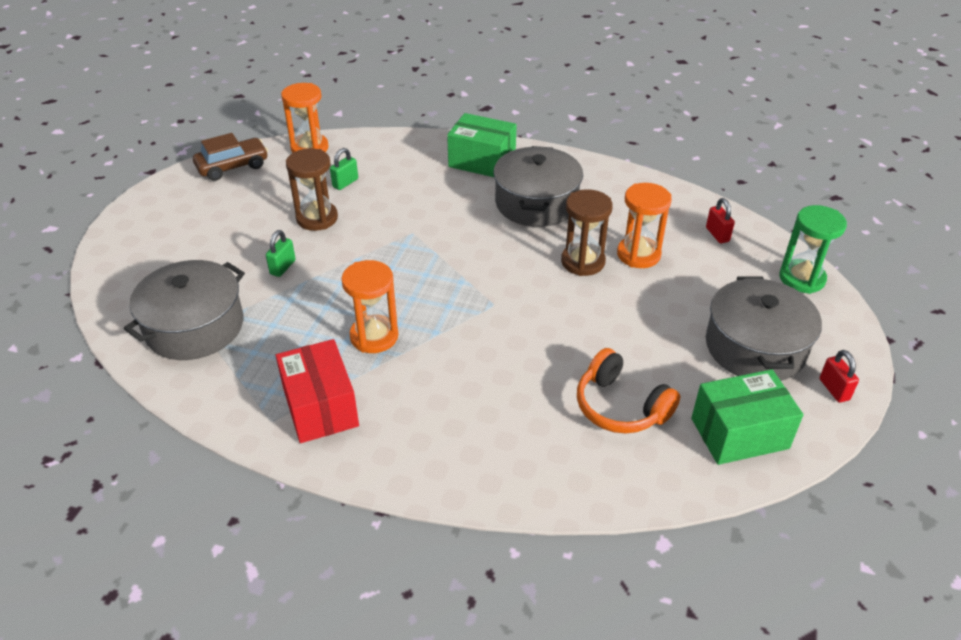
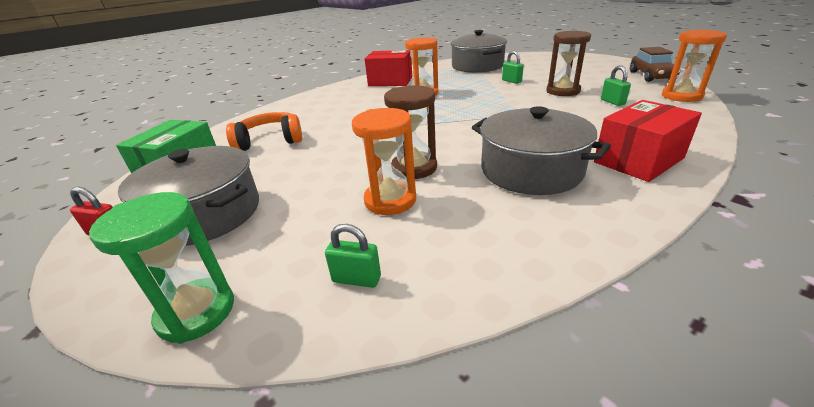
camera: 125 degrees right, 10 degrees down
(482, 161) = (638, 160): green box -> red box
(717, 234) = (356, 279): red padlock -> green padlock

